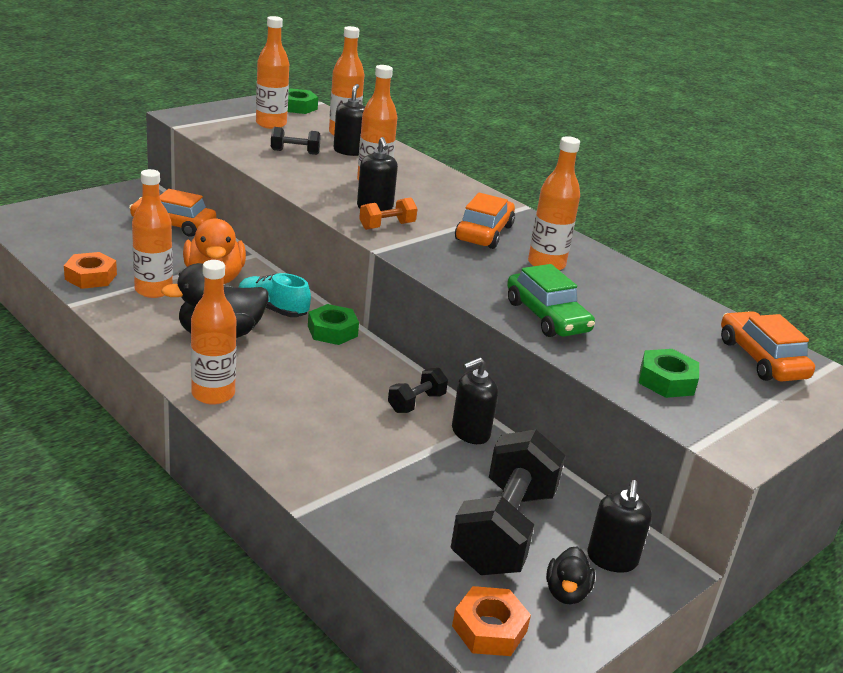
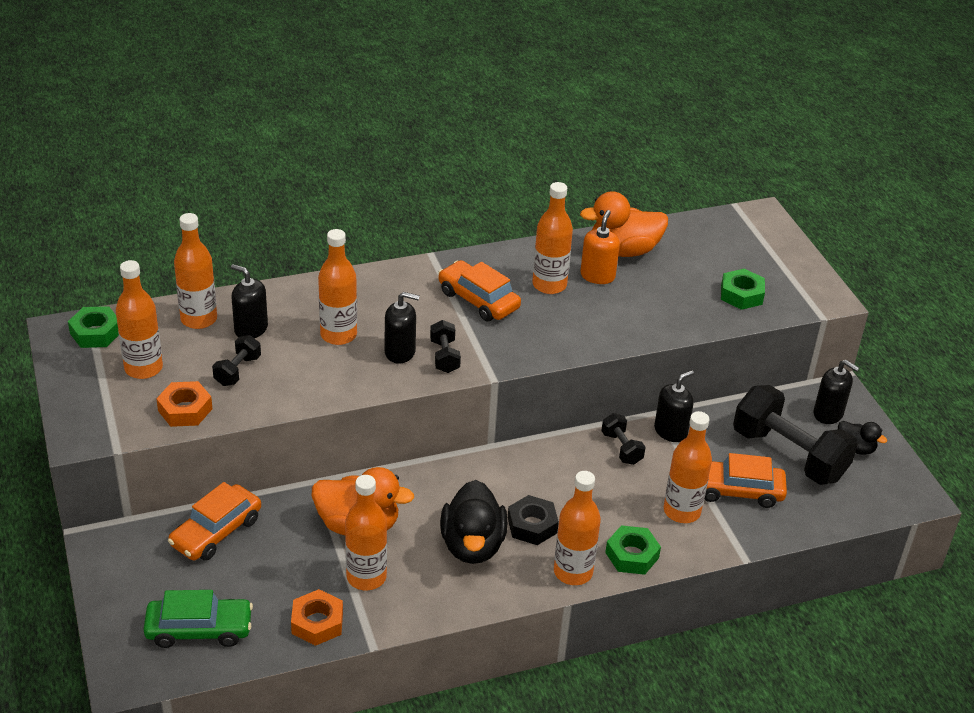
camera: 65 degrees left, 10 degrees up
(266, 363) = (532, 525): none -> black nut
(272, 309) = (437, 497): turquoise shoe -> none
(332, 331) = (491, 466): green nut -> green nut (632, 555)
(346, 455) = (682, 511): none -> orange bottle
(387, 226) = (444, 356): orange dumbbell -> black dumbbell
(470, 432) = (670, 431): black soap dispenser -> black soap dispenser turned 120 degrees counterclockwise
(489, 628) = (881, 497): orange nut -> orange nut (185, 410)
(547, 317) = (637, 318): green car -> green car (199, 629)
(591, 288) = (597, 276): none -> orange soap dispenser
(653, 299) = (623, 250): none -> orange duck
(761, 359) = (722, 236): orange car -> orange car (737, 490)

